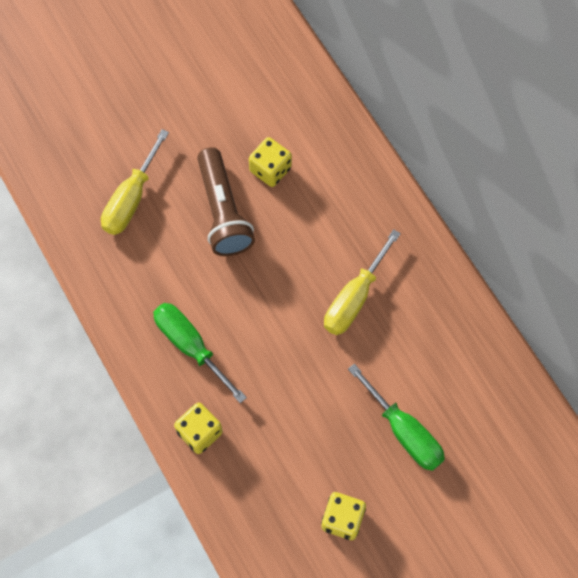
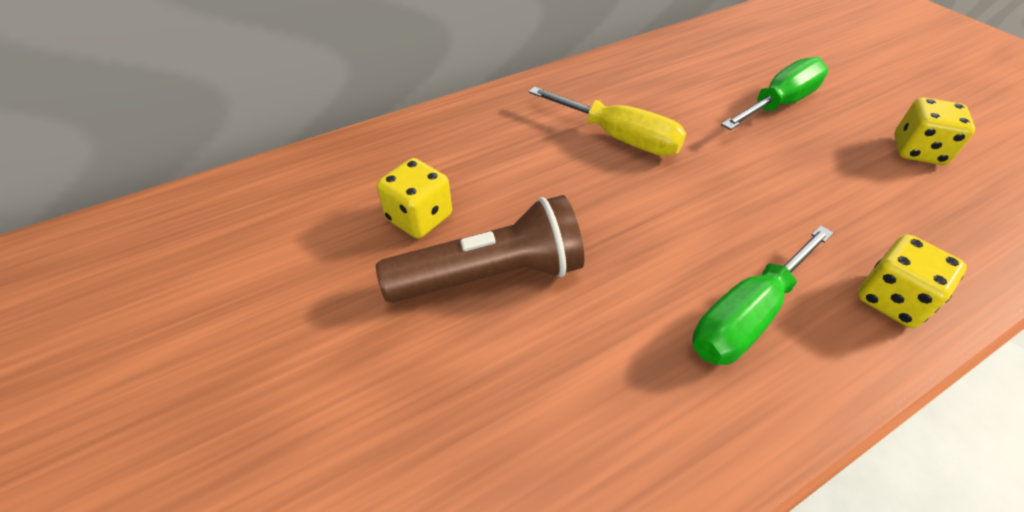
camera: 90 degrees left, 20 degrees down
(131, 199) = (455, 431): yellow screwdriver -> none

